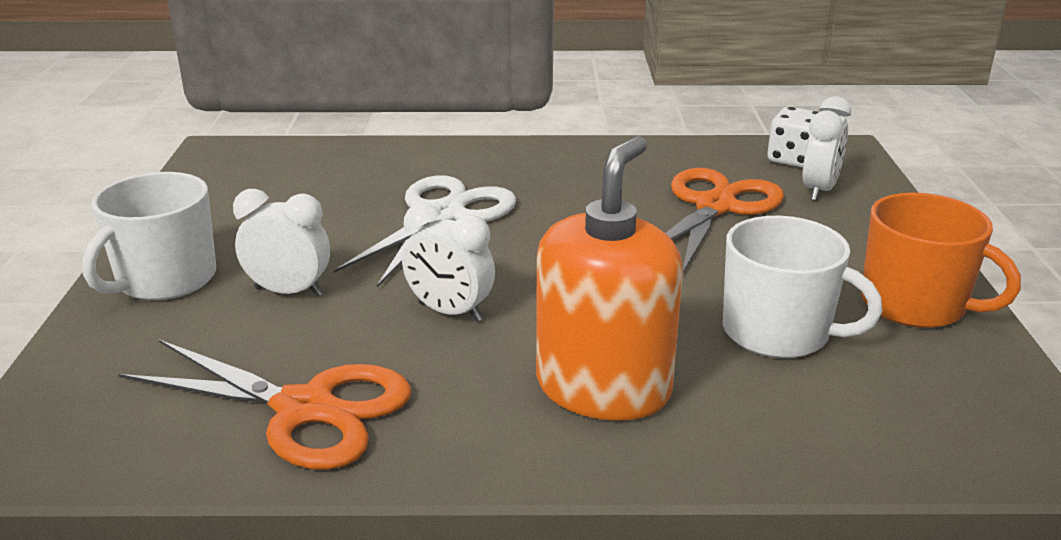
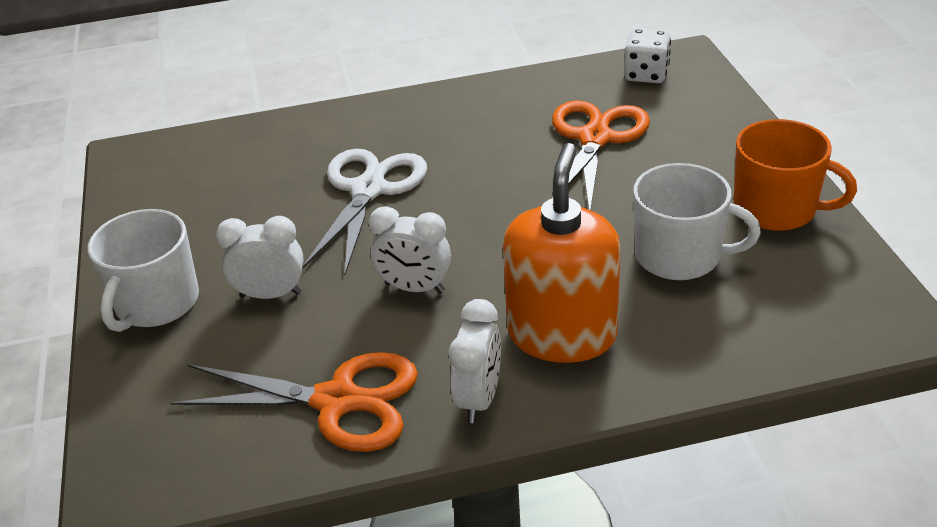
camera: 10 degrees left, 10 degrees up
(819, 190) = (675, 105): white clock -> white clock (479, 399)

